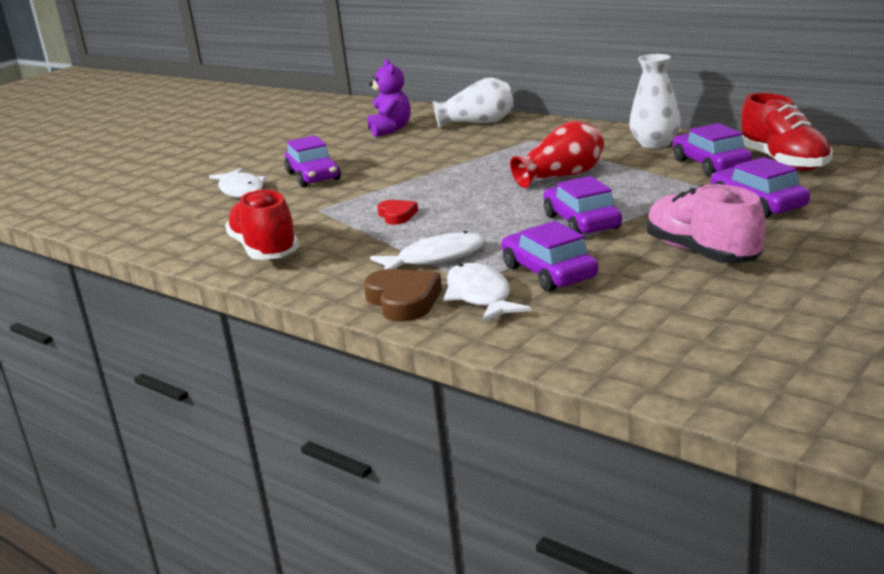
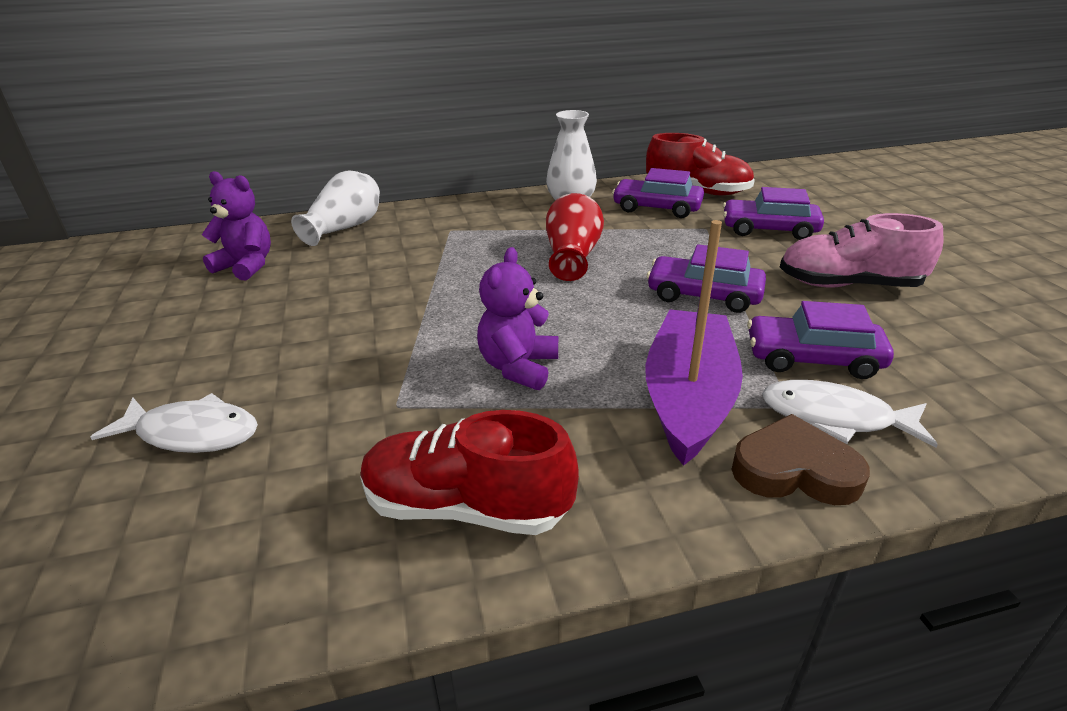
camera: 55 degrees left, 10 degrees up
(313, 176) = (274, 363): purple car -> none
(397, 215) = (518, 367): red heart -> purple teddy bear
(436, 258) = (688, 398): white fish -> purple boat

